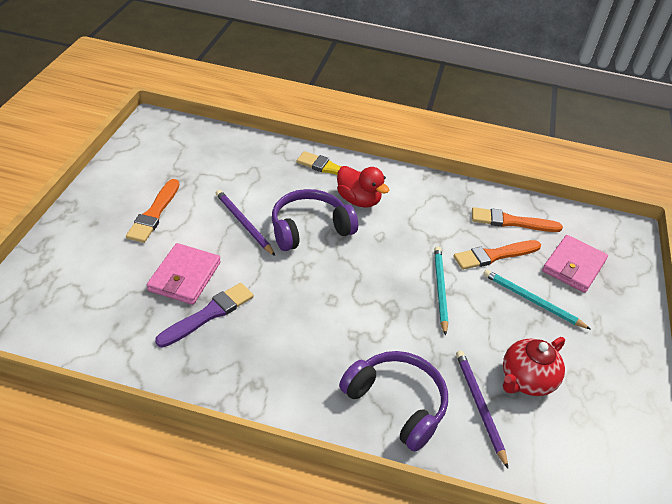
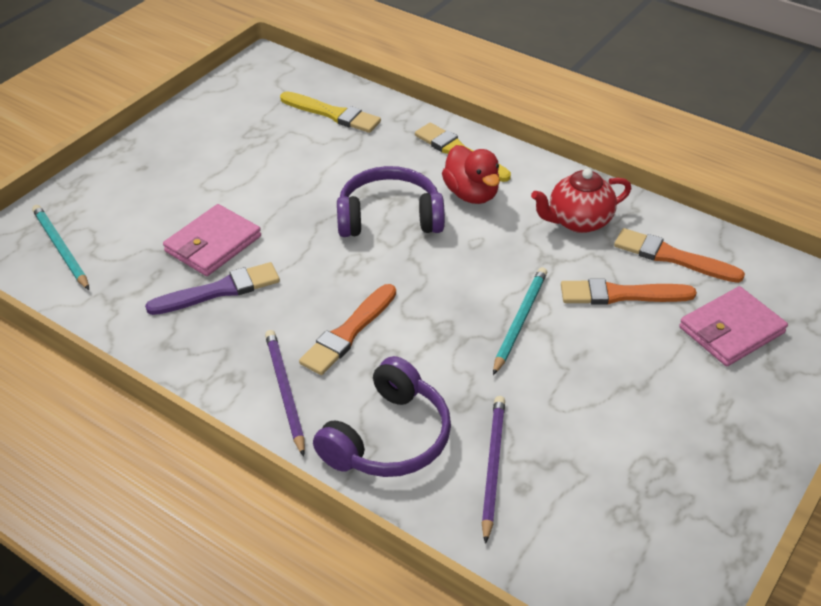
camera: 25 degrees right, 0 degrees up
(154, 213) = (213, 168): orange brush -> orange brush (348, 332)
(227, 155) = (332, 114): none -> yellow brush
(244, 224) = (311, 197): purple pencil -> purple pencil (285, 392)
(396, 403) = (388, 437): purple headphones -> purple headphones turned 60 degrees clockwise
(526, 380) = (574, 452): red teapot -> red teapot (578, 221)
(532, 301) = (642, 361): turquoise pencil -> turquoise pencil (61, 249)

